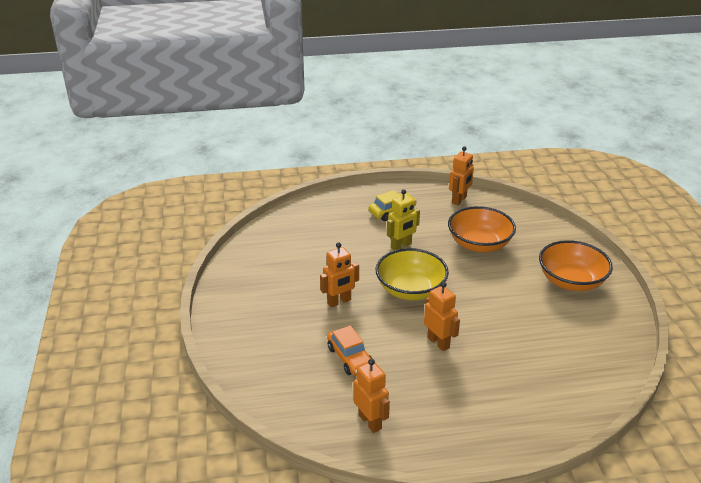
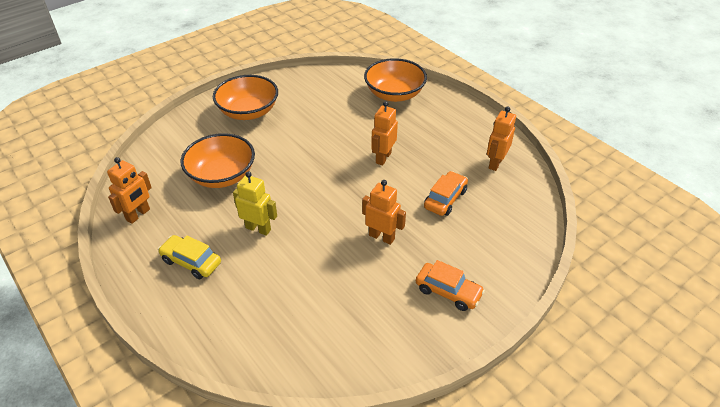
camera: 120 degrees left, 10 degrees up
(256, 313) = (448, 291): none -> orange car
(410, 290) = (327, 196): yellow bowl -> none
(459, 200) = (138, 215): orange robot -> orange robot turned 120 degrees clockwise
(550, 399) = (394, 94): none -> orange bowl

